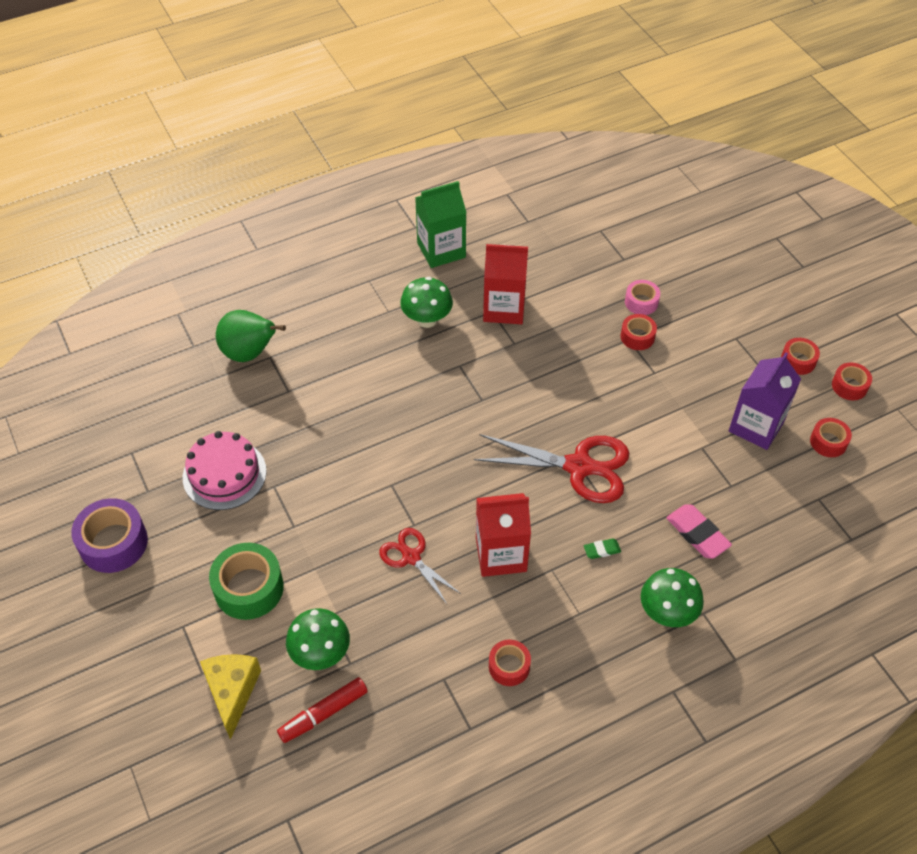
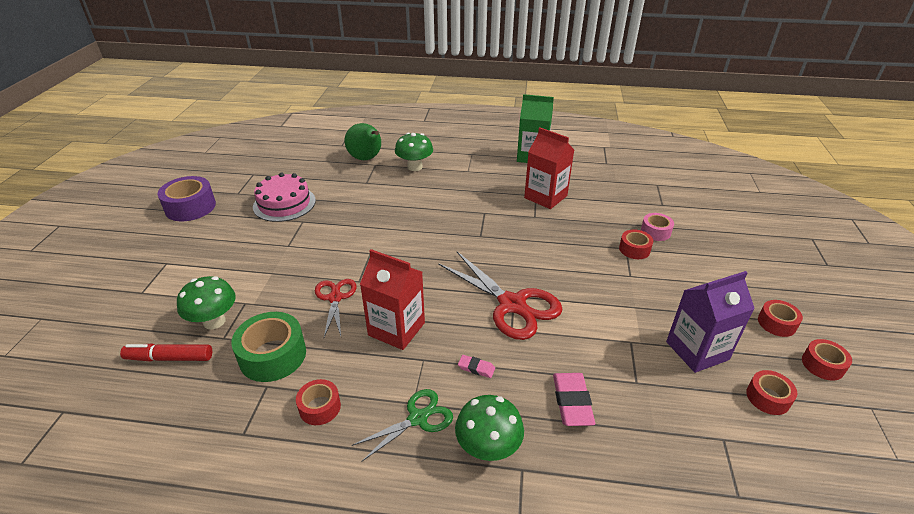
camera: 35 degrees right, 15 degrees down
(232, 692) = (141, 312): yellow cheese -> none
(249, 588) = (223, 263): green tape -> green tape (273, 355)
(427, 319) = (487, 183): green mushroom -> green mushroom (415, 167)
(595, 623) = (418, 418): none -> green scissors
(602, 550) = (476, 368): green eraser -> pink eraser

